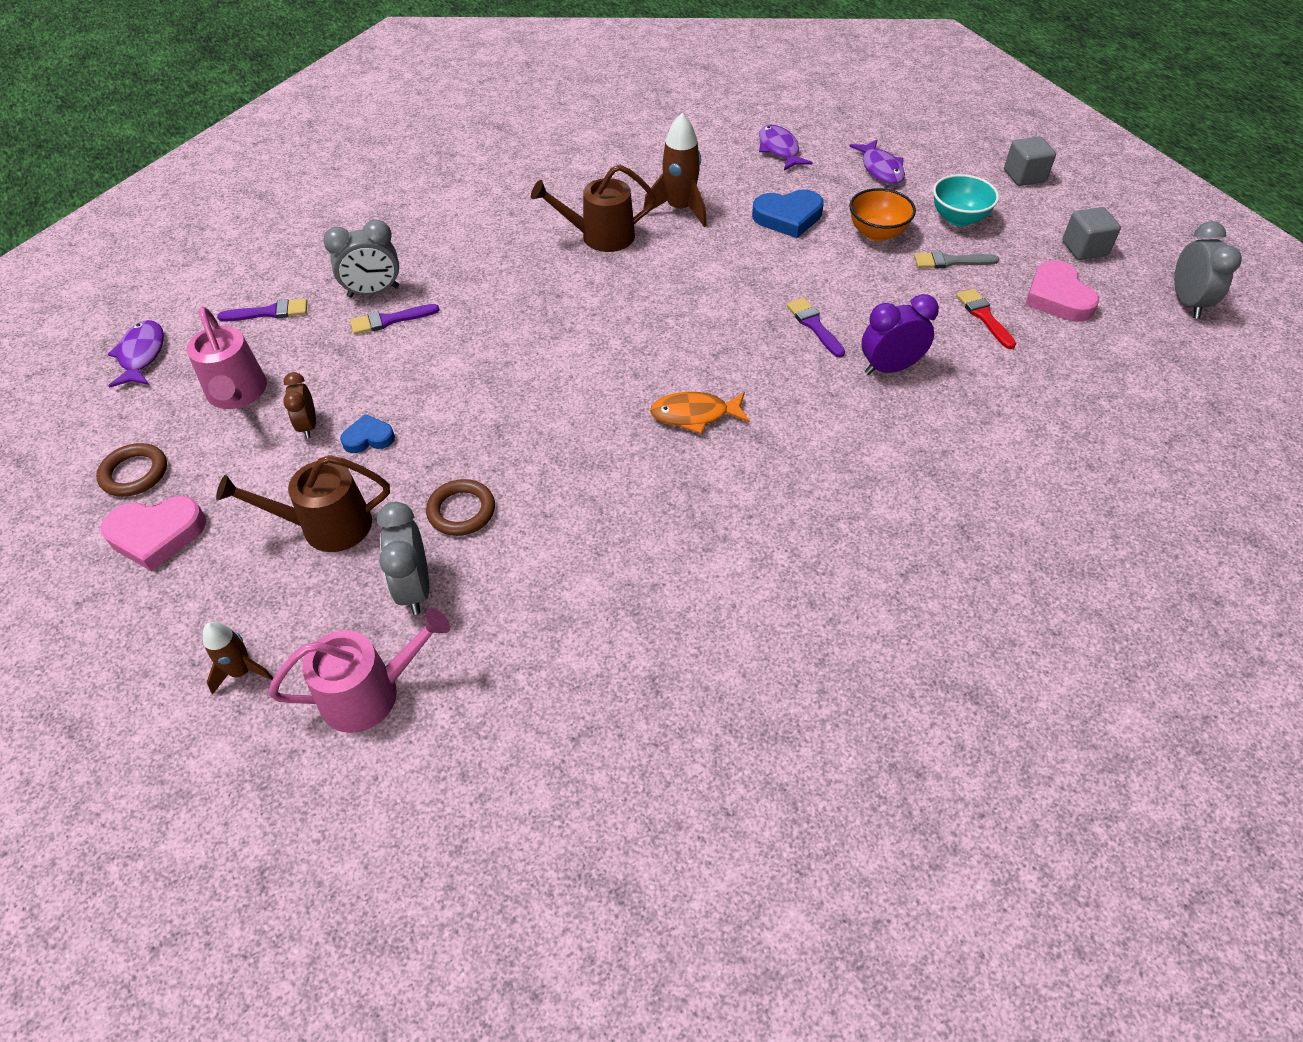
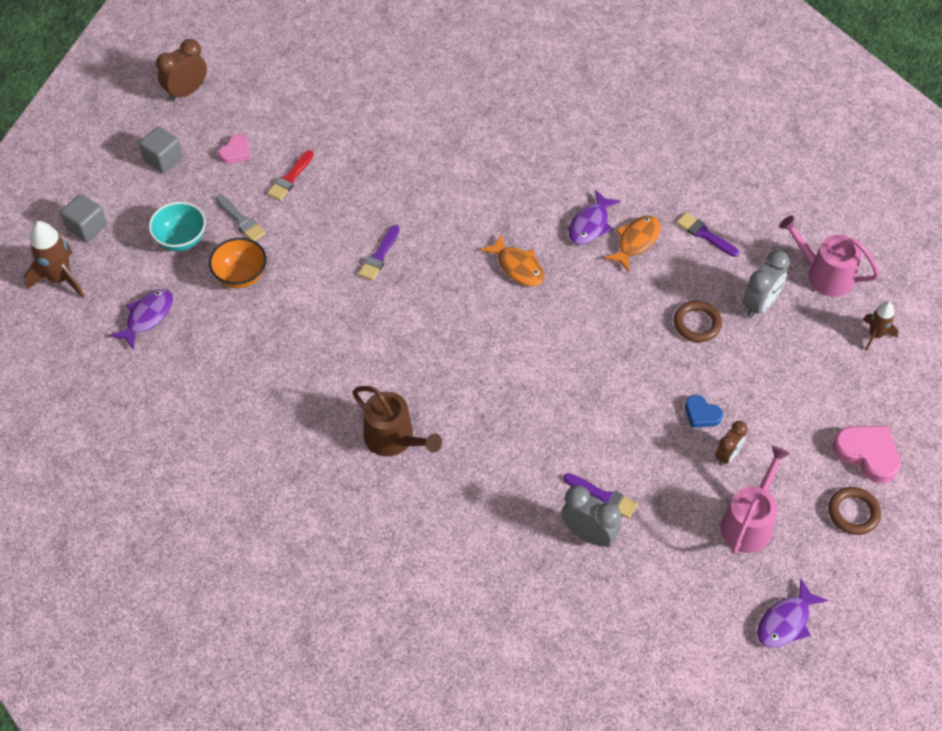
camera: 130 degrees left, 5 degrees up
(269, 312) = (672, 582): purple brush -> purple brush (705, 234)
(327, 526) = (773, 377): brown watering can -> none
(622, 536) = (636, 242): none -> orange fish
(680, 209) = (314, 412): brown rocket -> brown rocket (60, 279)
(779, 150) = (171, 398): purple fish -> purple fish (590, 224)
(788, 217) = (266, 338): blue heart -> none
(890, 368) = (385, 199): purple clock -> none
(1057, 297) = (235, 152): pink heart -> pink heart, size x0.59
(1187, 303) = (186, 92): grey clock -> brown clock

